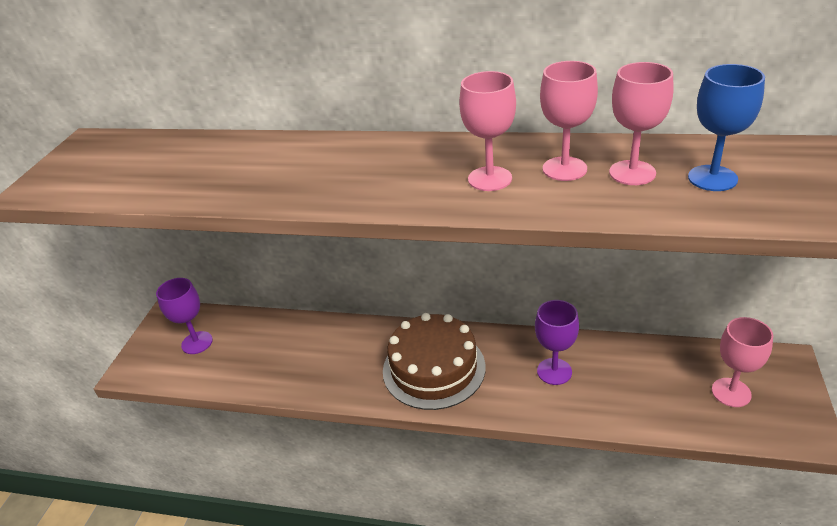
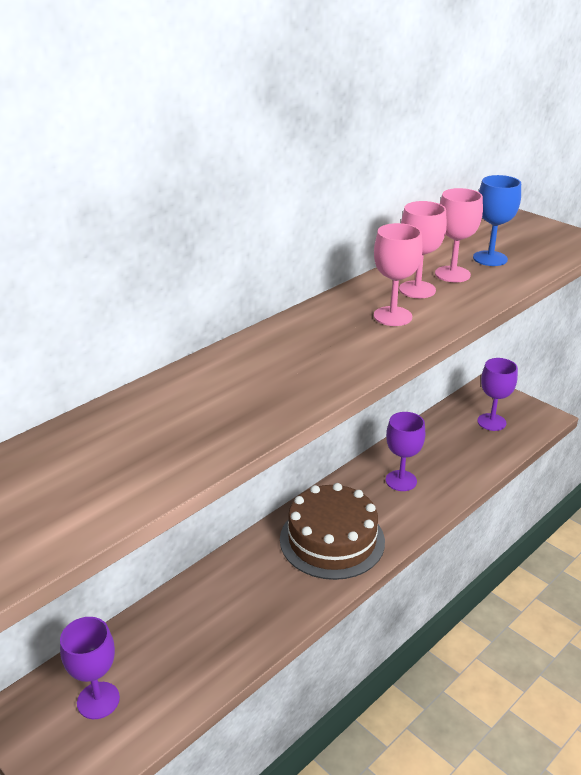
camera: 60 degrees left, 5 degrees down
(731, 392) = (491, 422): pink goblet -> purple goblet

